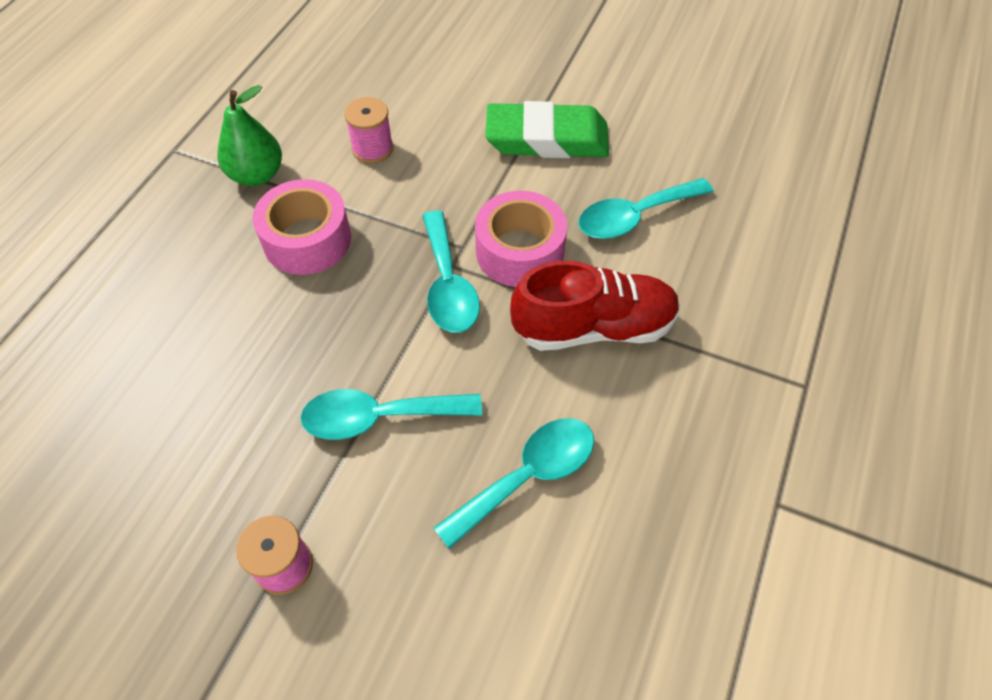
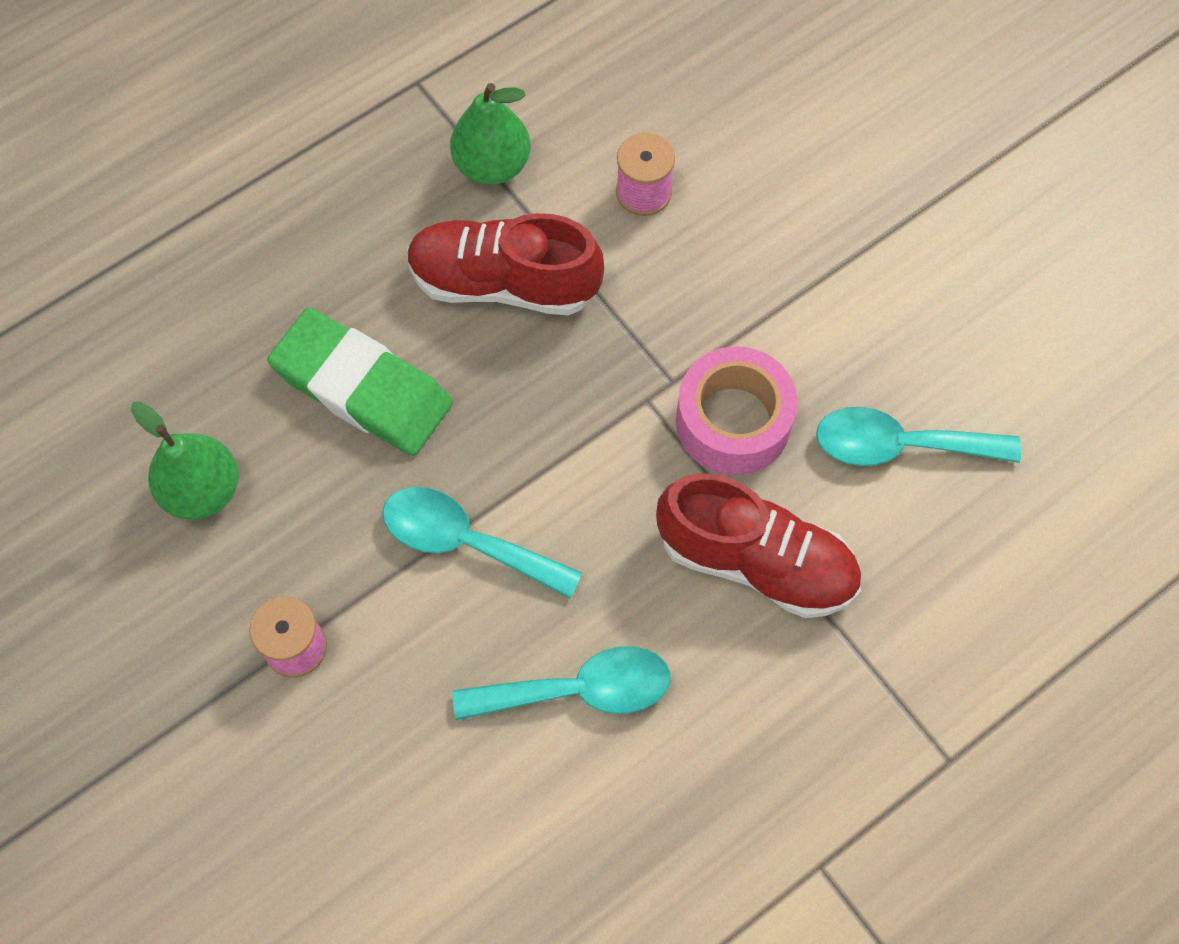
camera: 30 degrees right, 10 degrees up
(140, 487) = (202, 490): none -> green pear
(307, 239) = (504, 283): pink tape -> red shoe
(448, 285) = (626, 422): turquoise spoon -> none
(547, 139) = (863, 281): green eraser -> green eraser (362, 388)

